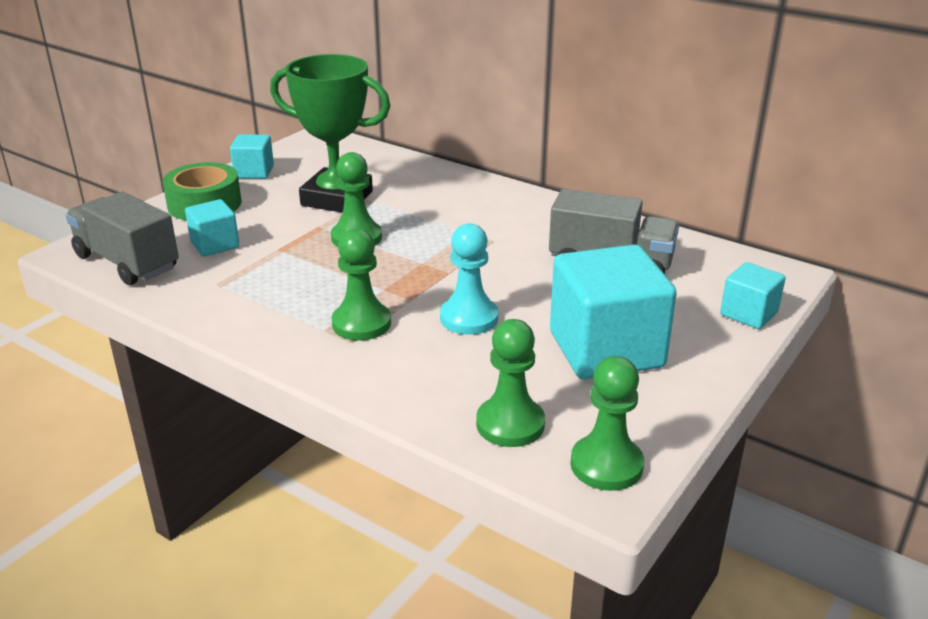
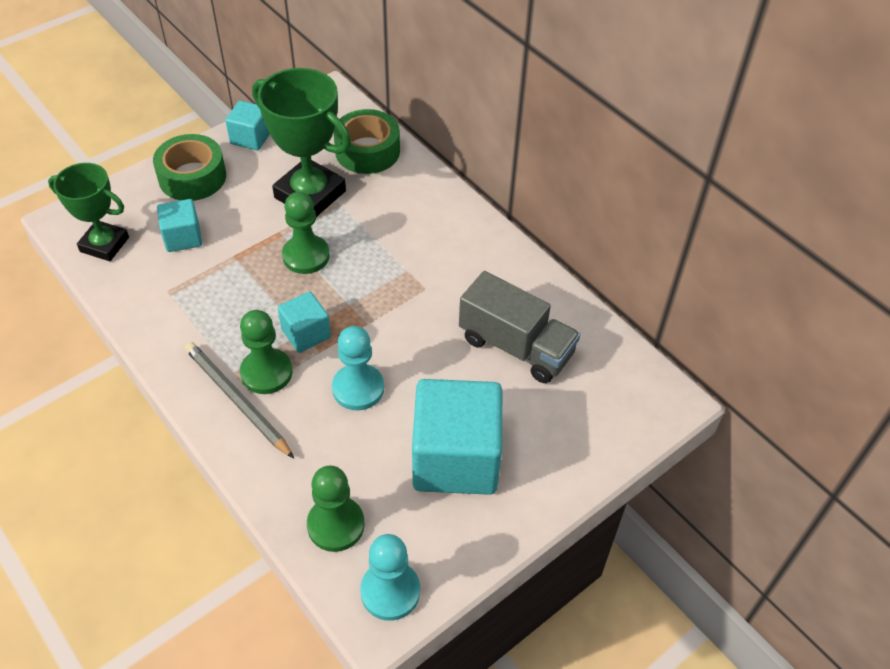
camera: 15 degrees right, 20 degrees up
(127, 262) = (104, 244): grey truck -> green trophy
(339, 349) = (237, 400): none -> grey pencil
(379, 165) = (367, 151): none -> green tape
(606, 465) = (390, 591): green pawn -> turquoise pawn
(748, 314) = (606, 446): turquoise cube -> turquoise cube (306, 333)

